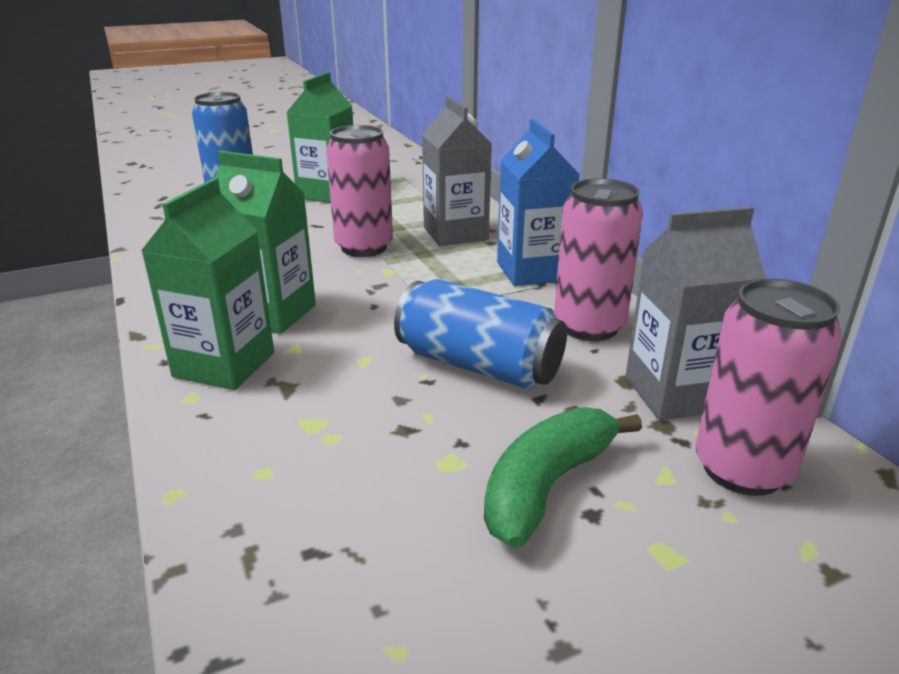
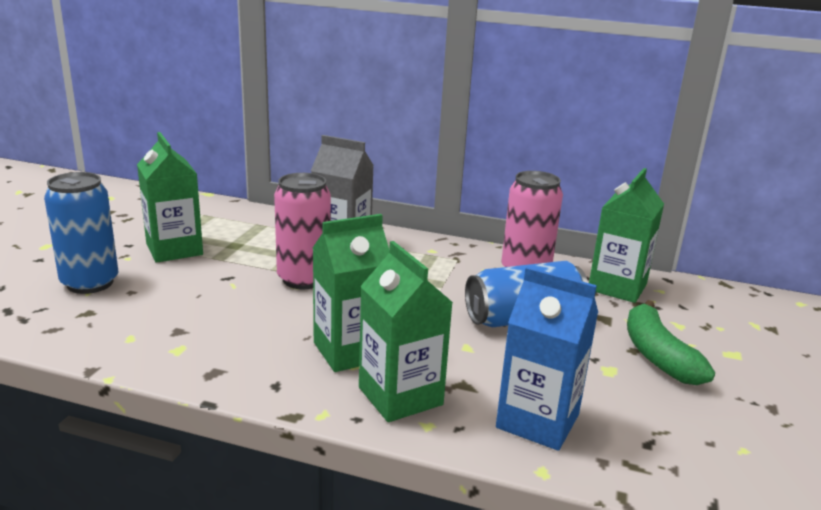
camera: 50 degrees left, 5 degrees down
(532, 271) = (436, 252): blue carton -> blue carton (537, 421)
(676, 393) = (617, 287): grey carton -> green carton
(742, 469) = (692, 307): pink can -> none

